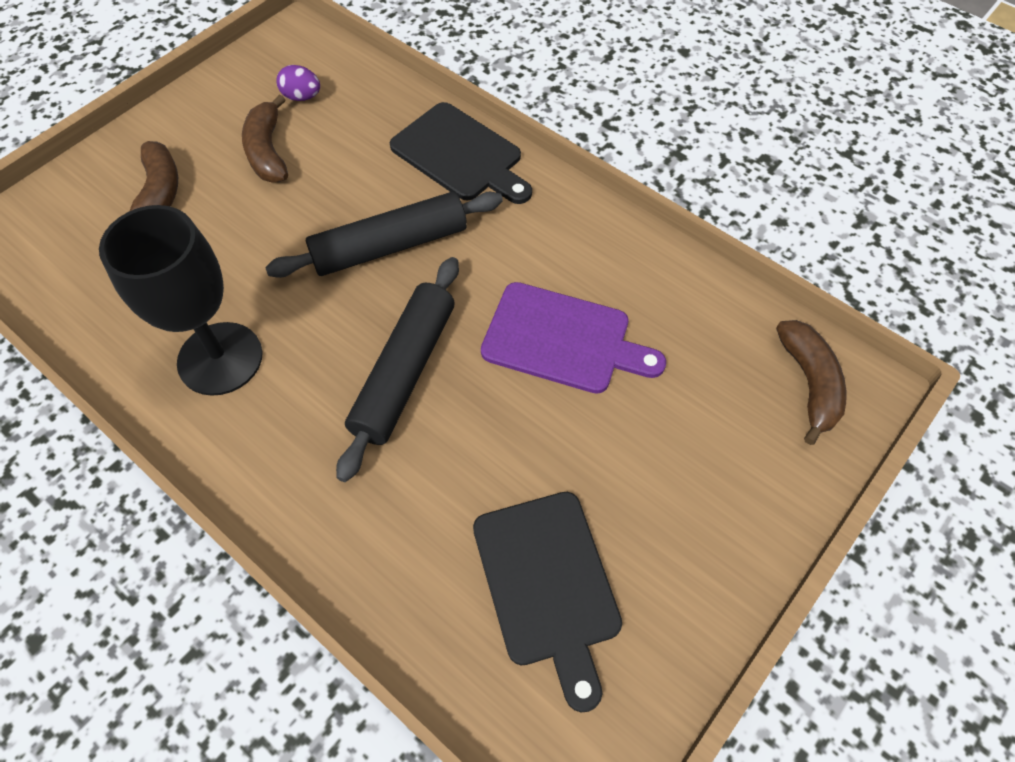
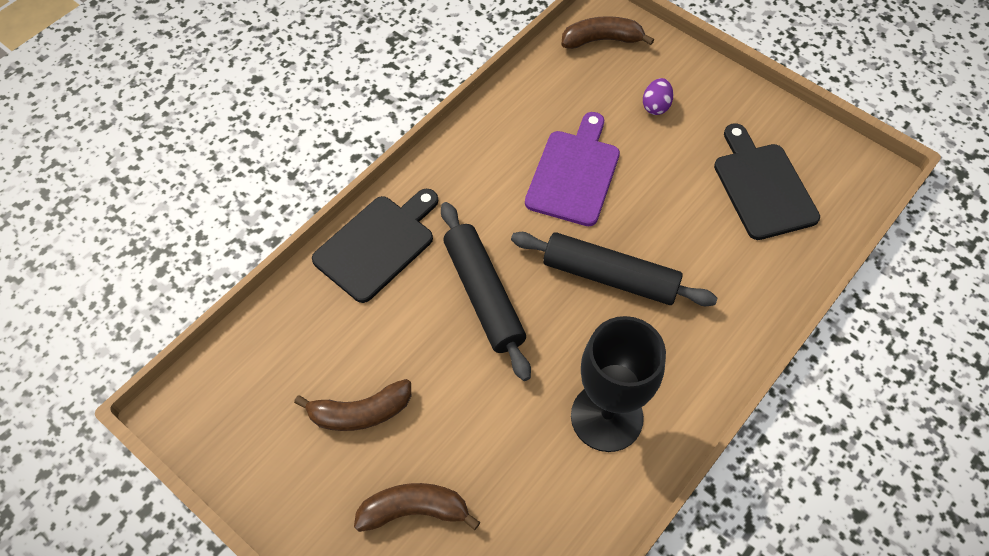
camera: 90 degrees left, 0 degrees up
(302, 97) = (283, 389): purple egg -> purple egg (656, 106)
(548, 584) = (762, 187): black cutting board -> black cutting board turned 90 degrees counterclockwise

